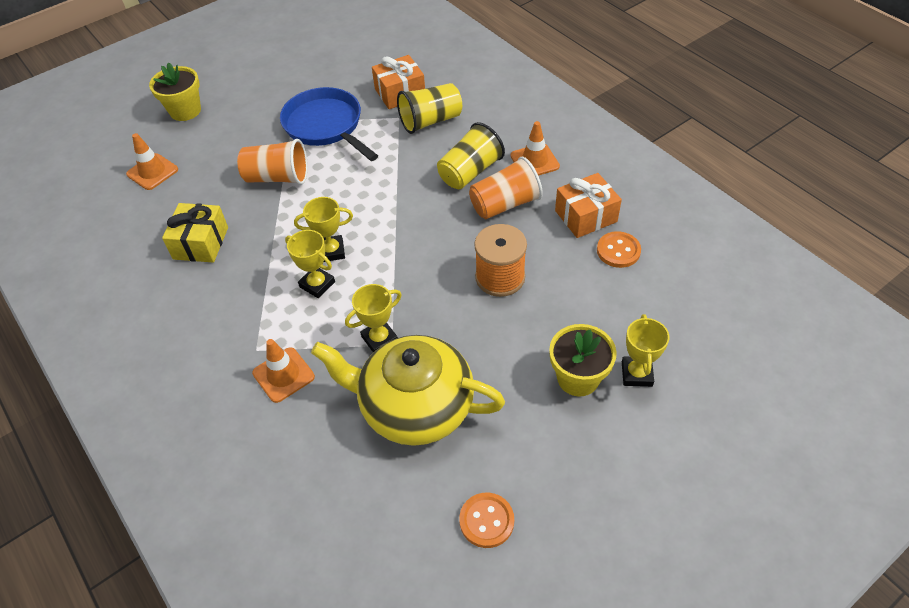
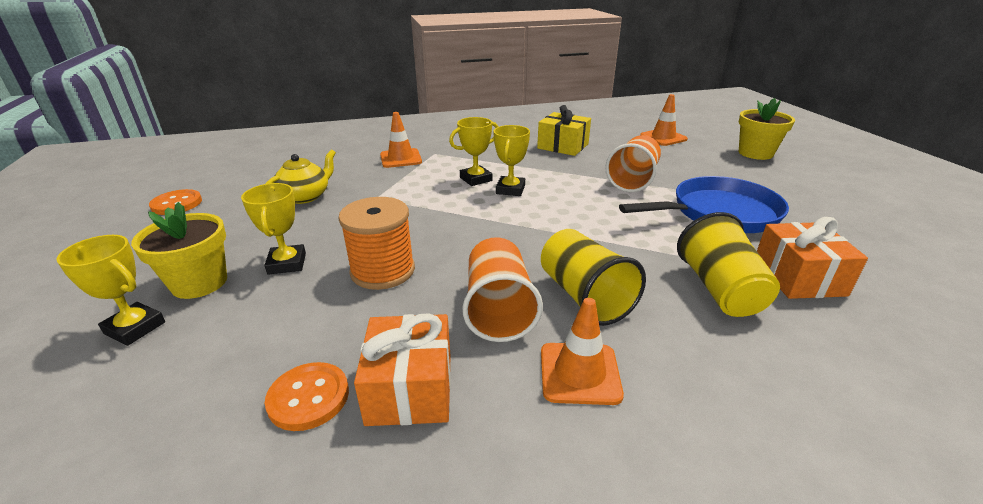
camera: 110 degrees right, 20 degrees down
(379, 339) = (387, 194): yellow trophy -> yellow trophy (287, 263)
(414, 406) = (305, 196): yellow teapot -> yellow teapot, size x0.51

